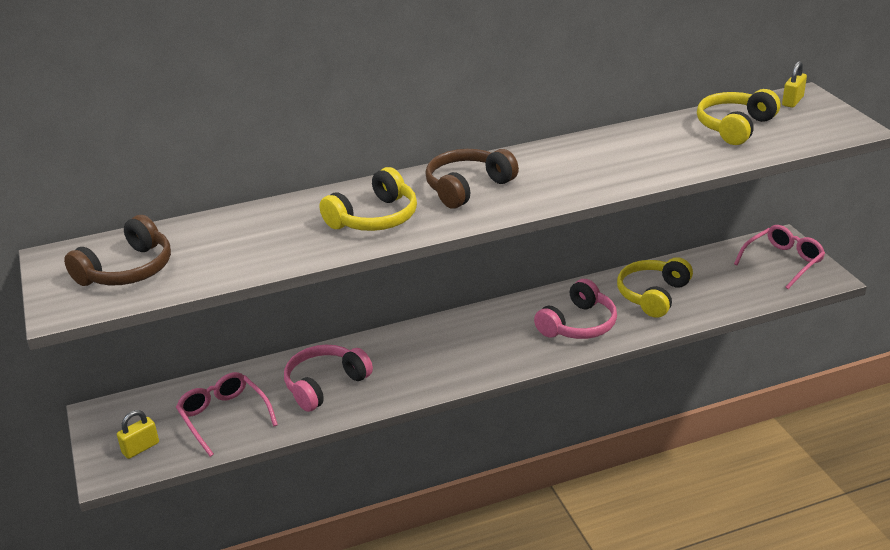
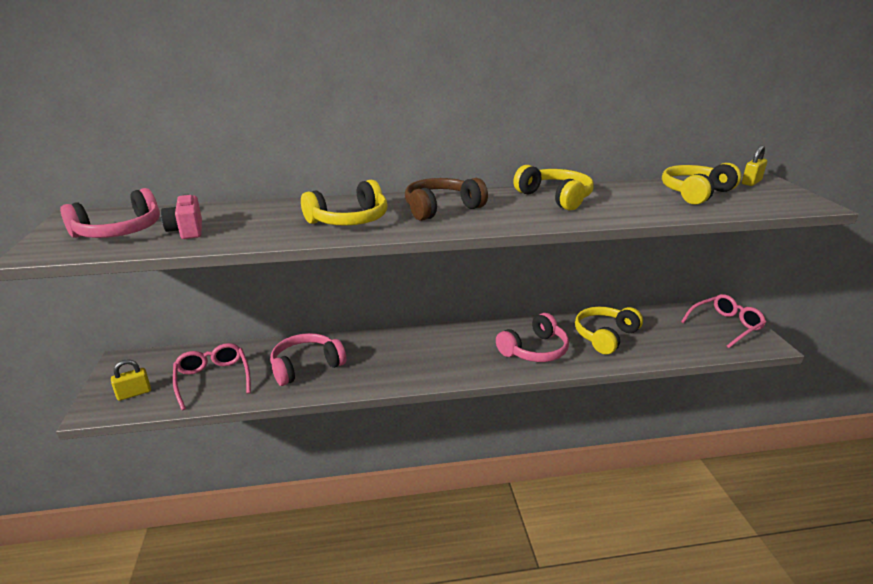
camera: 10 degrees right, 5 degrees down
(127, 270) = (119, 231): brown headphones -> pink headphones
(203, 258) = (187, 231): none -> pink camera
(586, 154) = (555, 198): none -> yellow headphones

